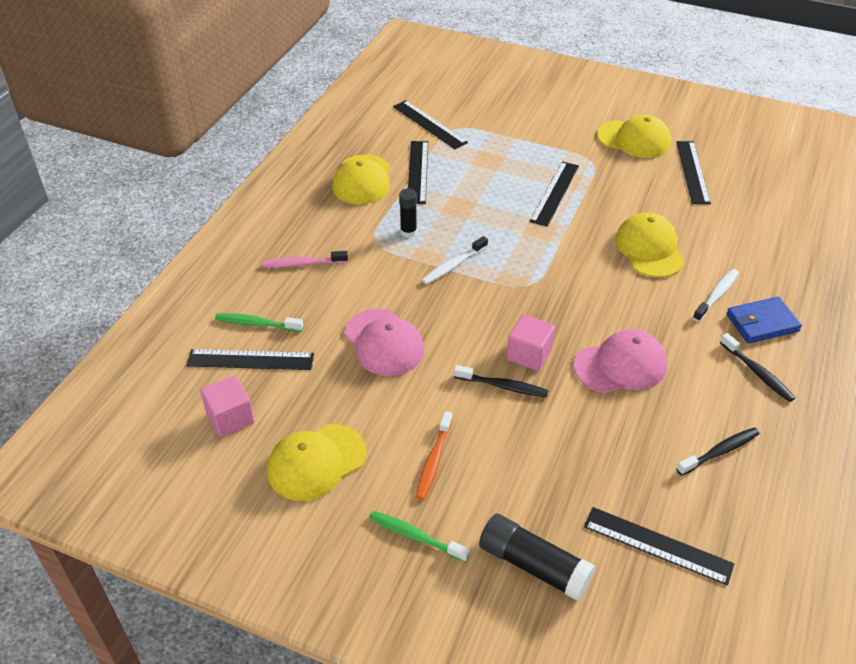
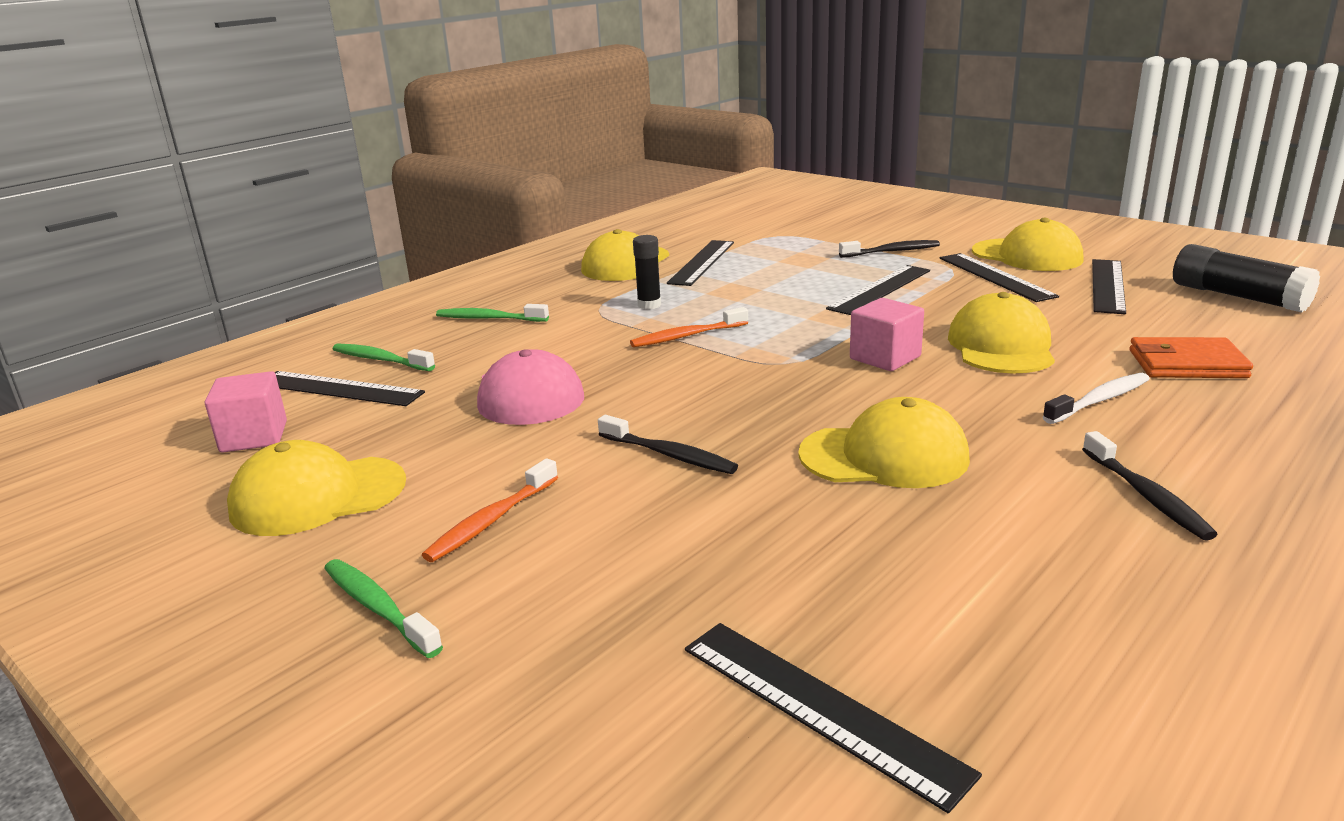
camera: 20 degrees right, 20 degrees down
(303, 264) = (489, 318): pink toothbrush -> green toothbrush
(429, 124) = (746, 231): black ruler -> black ruler (995, 277)
(453, 265) = (686, 336): white toothbrush -> orange toothbrush
(529, 354) = (736, 427): pink cube -> pink cube (885, 358)
(534, 565) = (549, 689): black glue stick -> black glue stick (1238, 297)
(620, 365) = (884, 456): pink cap -> yellow cap
(720, 451) = (1025, 588): black toothbrush -> black toothbrush (892, 251)
(754, 252) = (1187, 364): none -> orange wallet
(762, 323) = (1177, 438): blue wallet -> none

